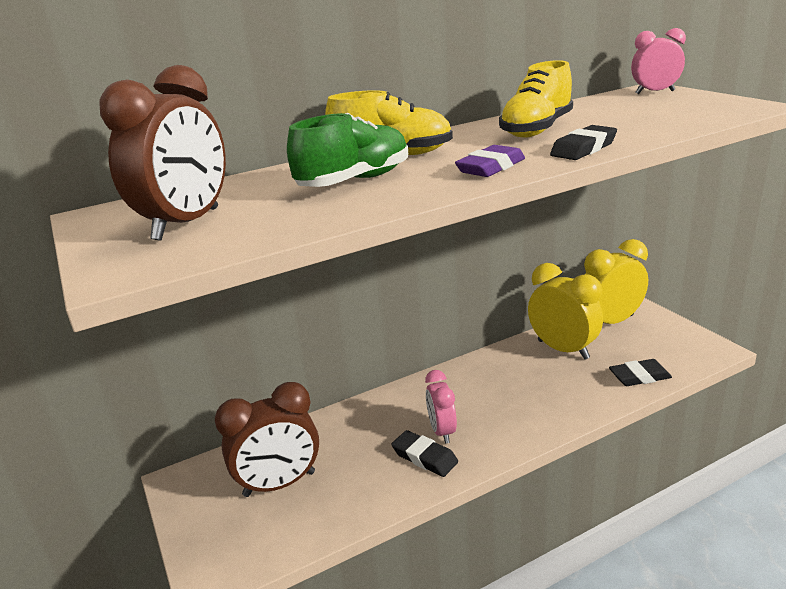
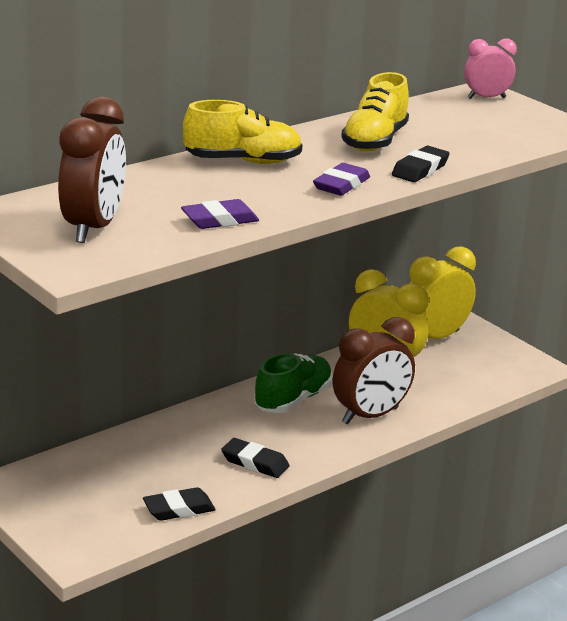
camera: 15 degrees left, 0 degrees up
(279, 484) = (112, 486): brown clock -> brown clock (370, 416)
(335, 208) = (219, 220): none -> purple eraser
(355, 181) = (222, 191): green shoe -> green shoe (293, 400)
(442, 431) = (268, 441): pink clock -> none
(639, 376) = (463, 392): black eraser -> black eraser (179, 509)

